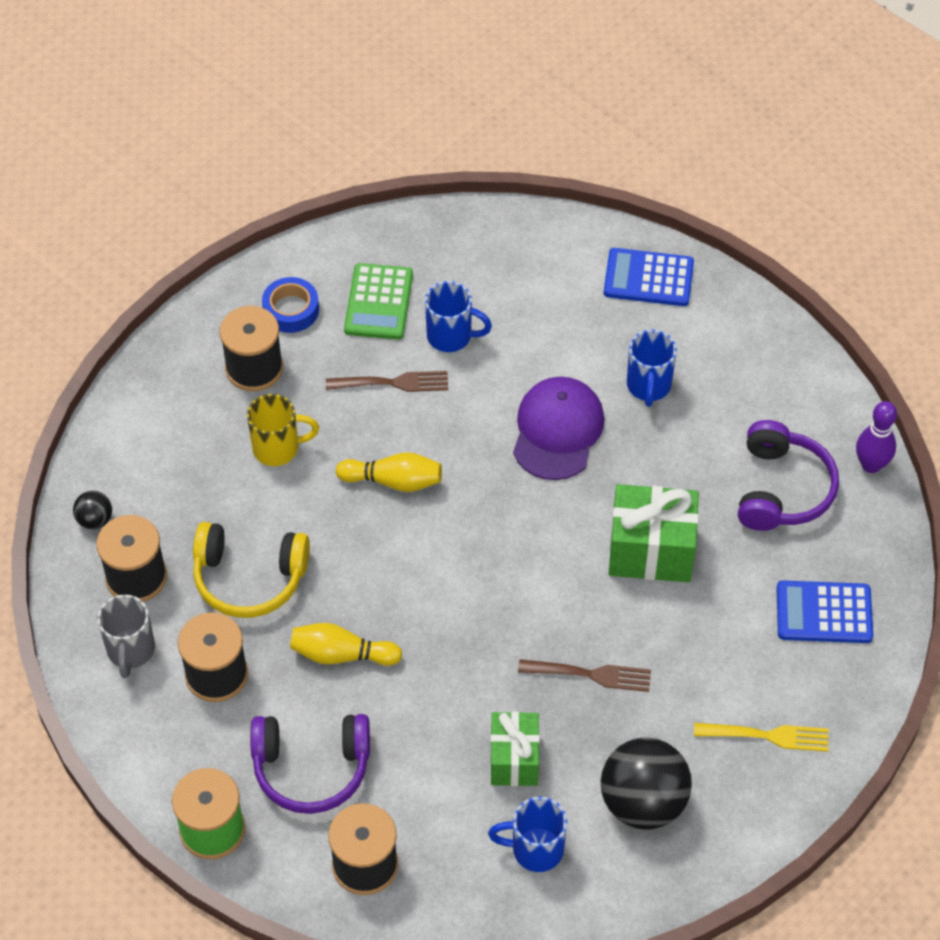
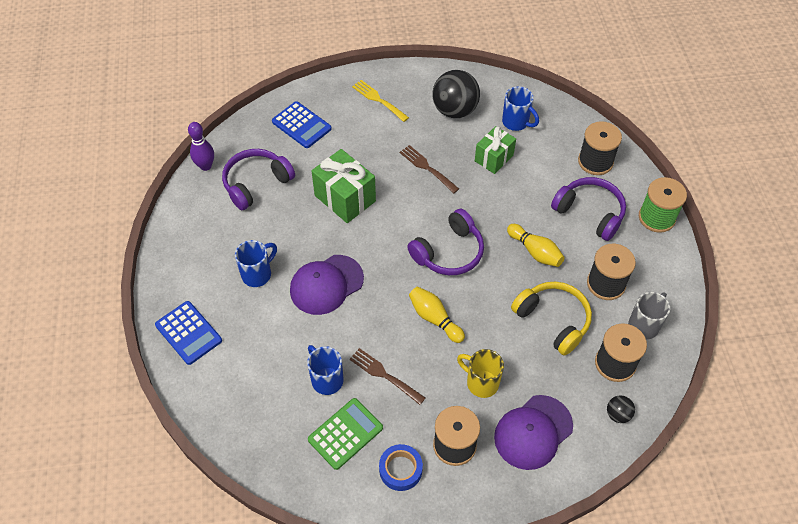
camera: 140 degrees left, 0 degrees up
(179, 437) = (533, 432): none -> purple cap
(450, 574) = (449, 252): none -> purple headphones

